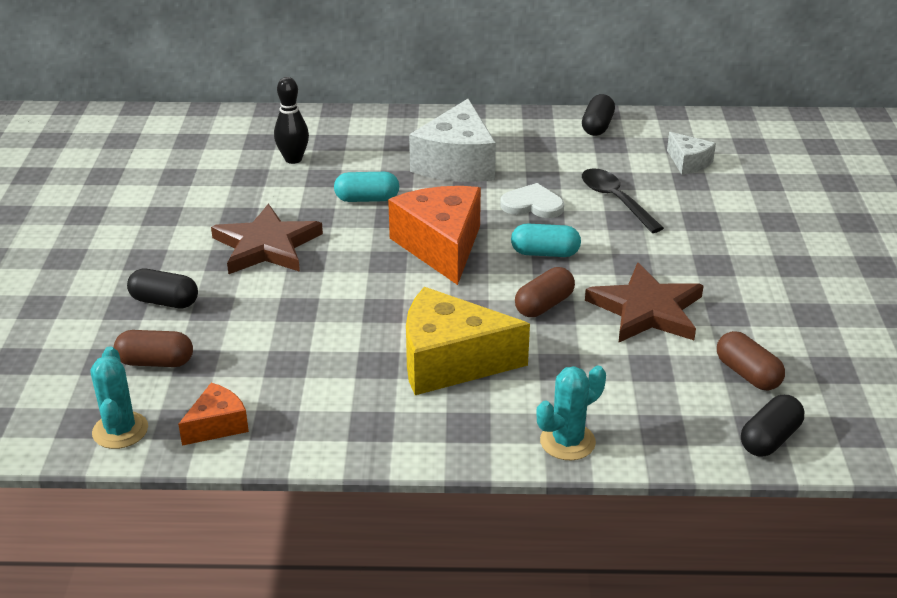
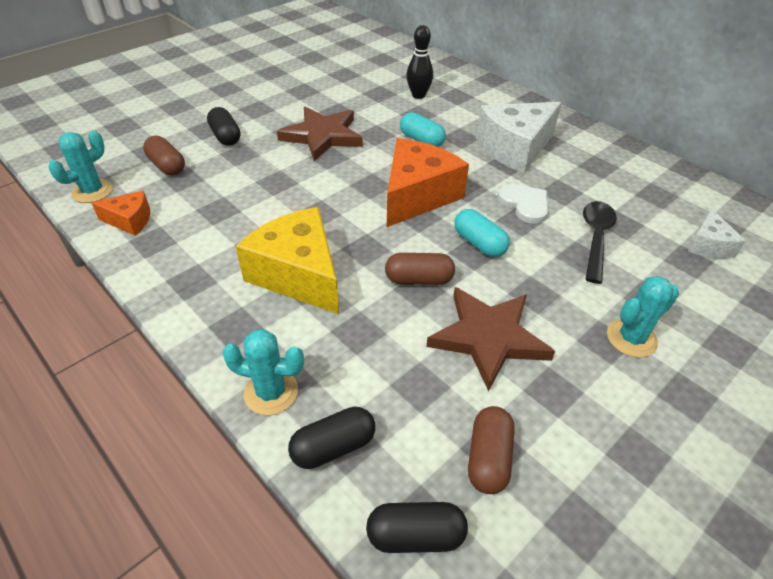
camera: 45 degrees right, 10 degrees up
(597, 126) = (665, 177): black capsule -> black capsule (333, 447)
(725, 252) = (631, 338): none -> turquoise cactus

